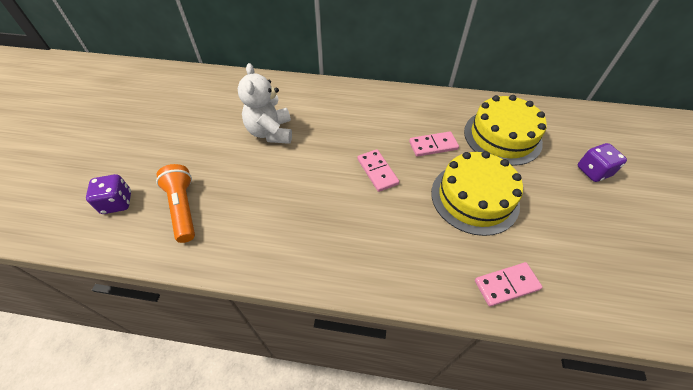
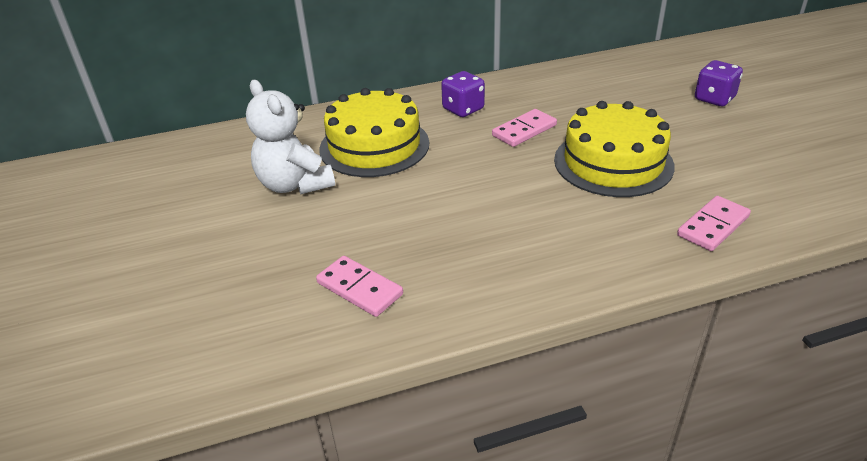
camera: 25 degrees left, 15 degrees down
(117, 203) = (110, 345): purple dice -> purple dice (463, 109)
(183, 208) = (231, 310): orange flashlight -> none
(377, 171) = (478, 177): pink domino -> pink domino (360, 288)
(502, 137) = (596, 98): yellow cake -> yellow cake (374, 146)

